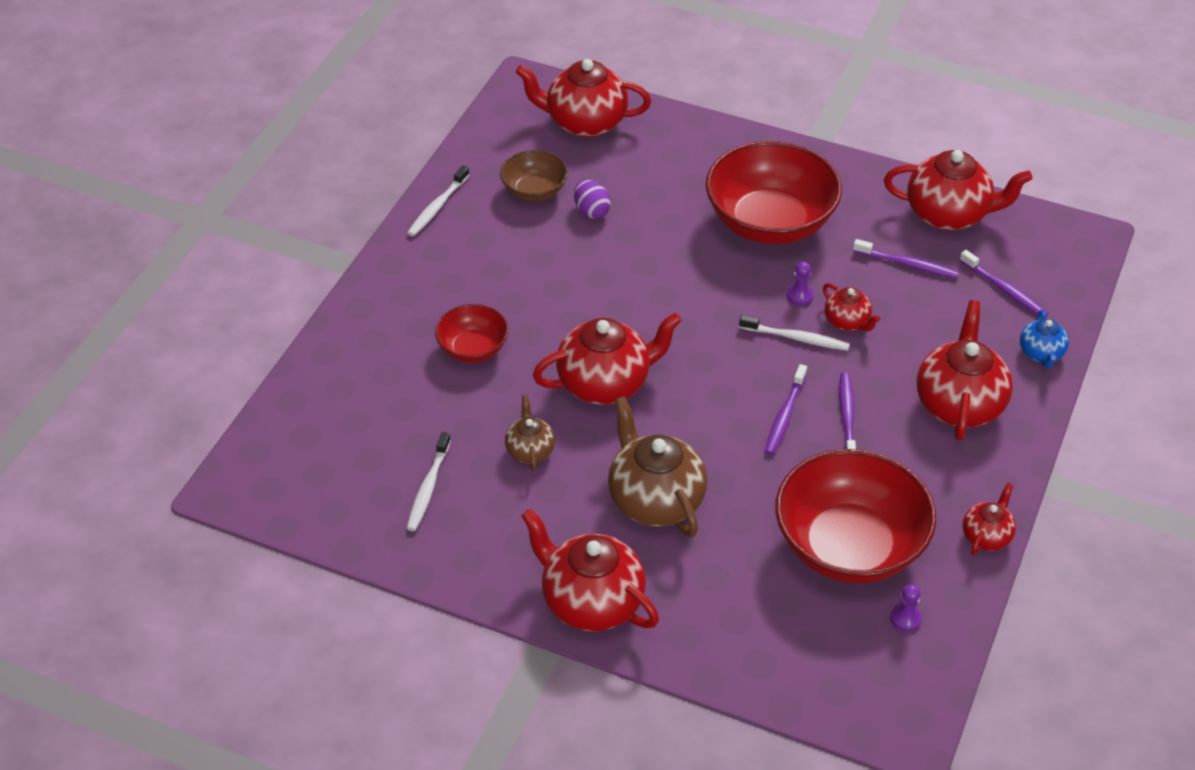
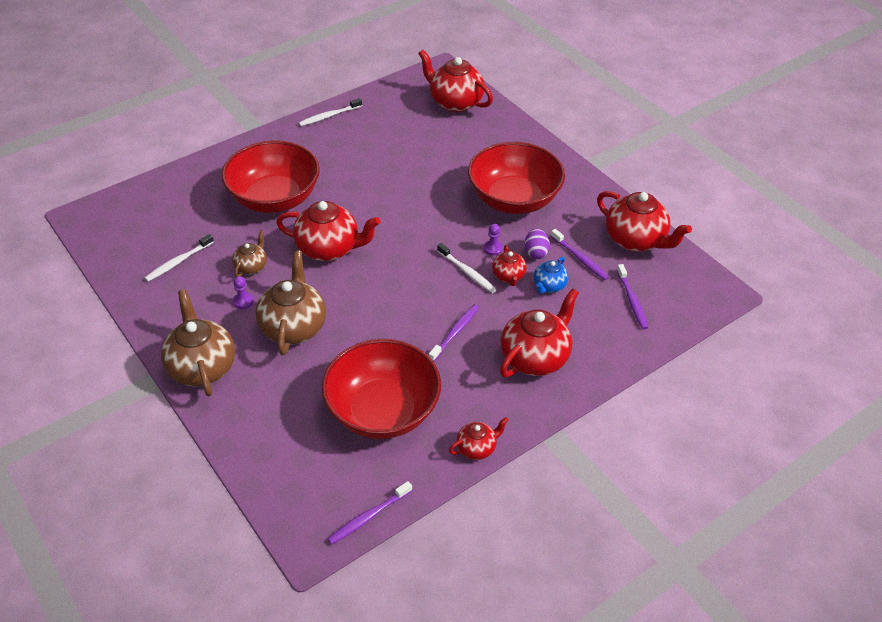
camera: 30 degrees right, 0 degrees up
(473, 349) = (275, 198): red bowl -> red bowl, size x1.96
(534, 191) = (391, 128): brown bowl -> none
(591, 211) = (412, 151): purple egg -> purple egg (535, 252)
(591, 602) = (202, 367): red teapot -> brown teapot
(785, 415) = (417, 314): purple toothbrush -> purple toothbrush (369, 516)
(905, 618) = (376, 472): purple pawn -> purple pawn (243, 301)
(1041, 354) = (621, 351): blue teapot -> blue teapot (549, 286)

